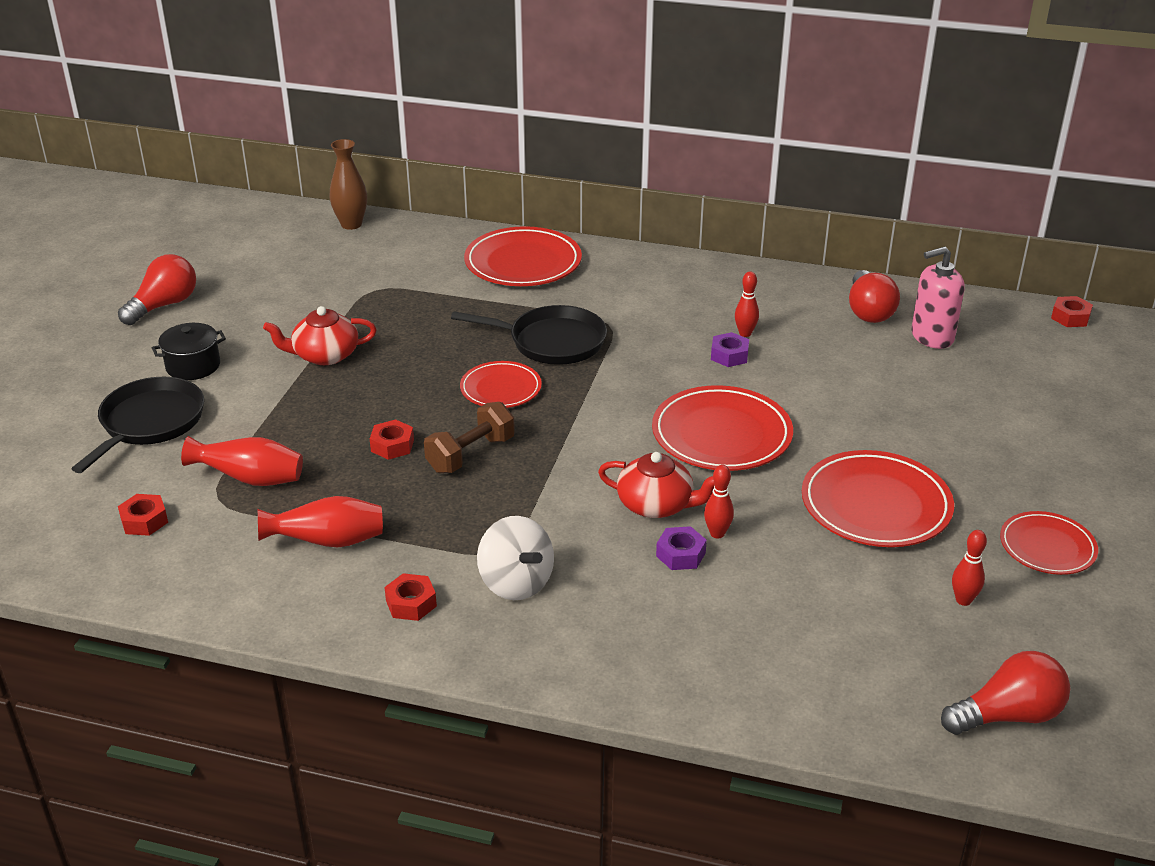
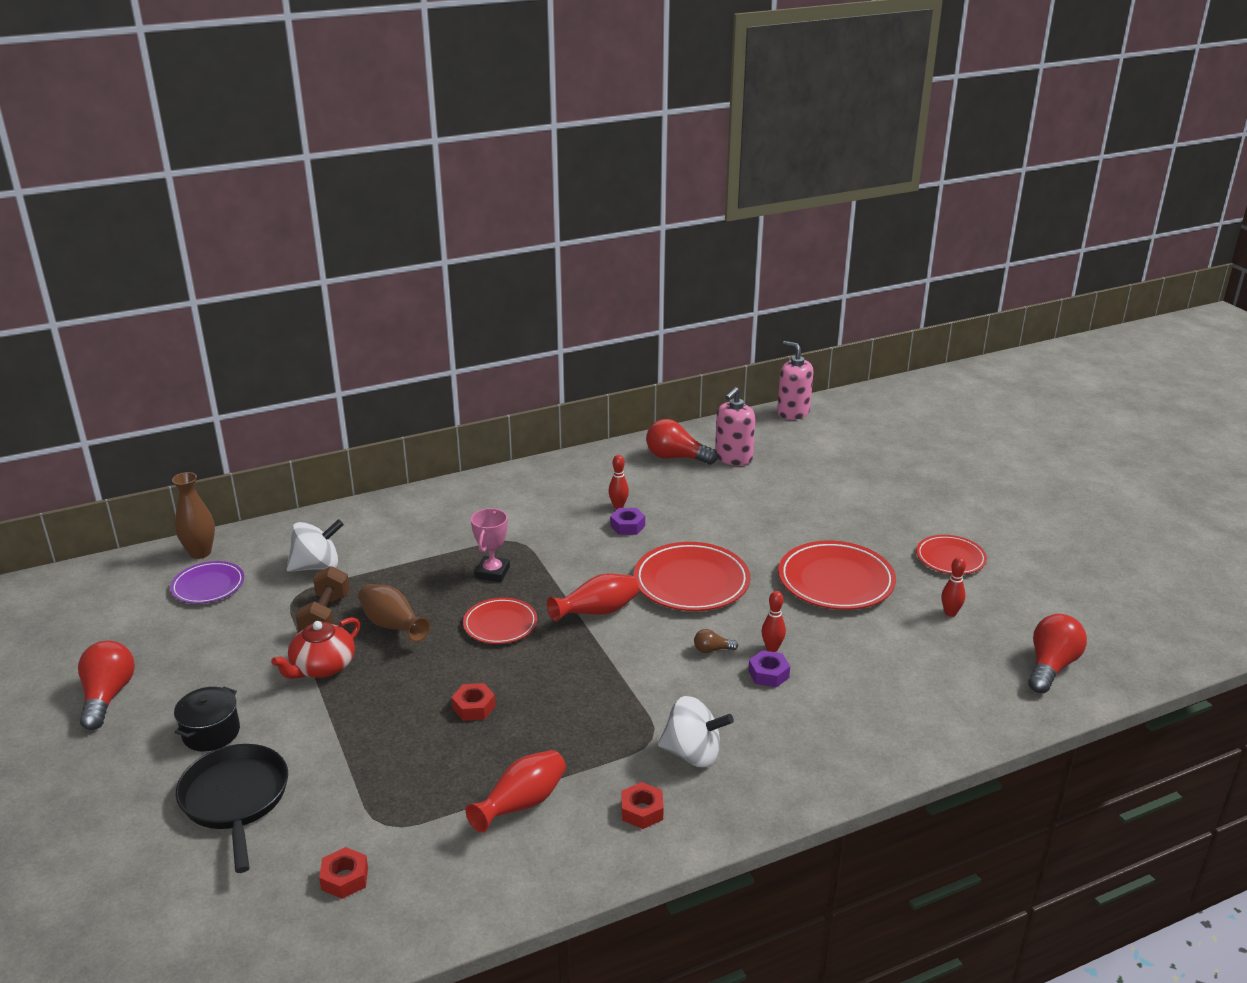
camera: 40 degrees left, 5 degrees down
(251, 479) = (393, 794): red vase -> red vase (597, 612)
(325, 253) = (208, 586): none -> purple plate
(415, 349) = (392, 626): none -> brown vase
(420, 273) = (317, 566): none -> white spinning top
(470, 454) = (542, 683): brown dumbbell -> brown dumbbell (325, 616)
(523, 263) = (392, 523): red plate -> none
(552, 342) = (492, 572): black pan -> pink trophy
(656, 505) = (712, 650): red teapot -> brown light bulb
(868, 311) = (676, 457): red light bulb -> red light bulb turned 150 degrees clockwise
(1070, 317) = (793, 412): red nut -> pink soap dispenser

